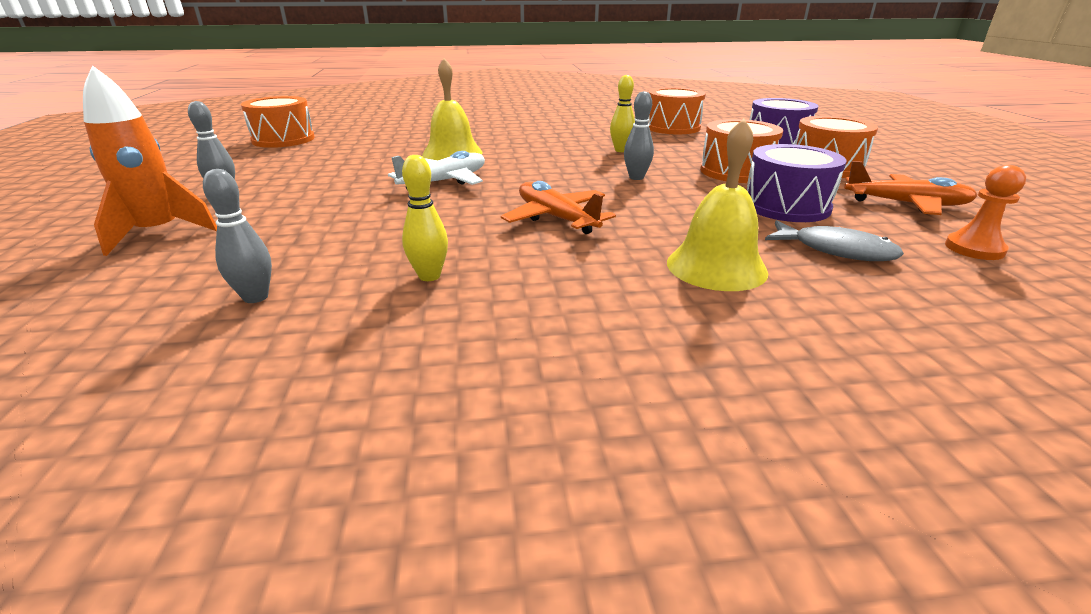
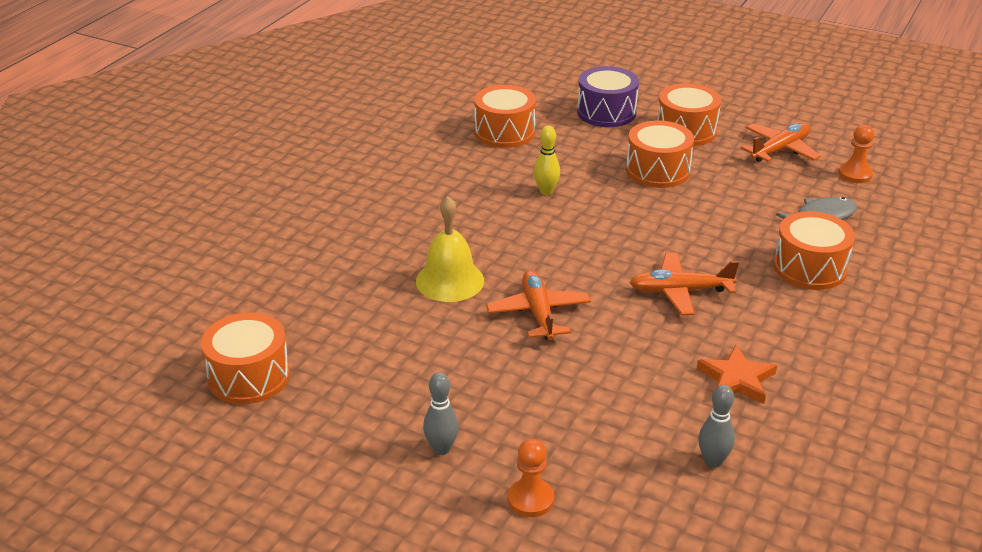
camera: 55 degrees left, 5 degrees up
(159, 233) = (530, 499): orange rocket -> orange pawn
(429, 276) = (736, 379): yellow bowling pin -> orange star
(445, 181) = (538, 313): white plane -> orange plane
(636, 177) = (626, 218): grey bowling pin -> none
(716, 267) = (809, 268): yellow bell -> orange drum
(786, 206) = (743, 192): purple drum -> none

